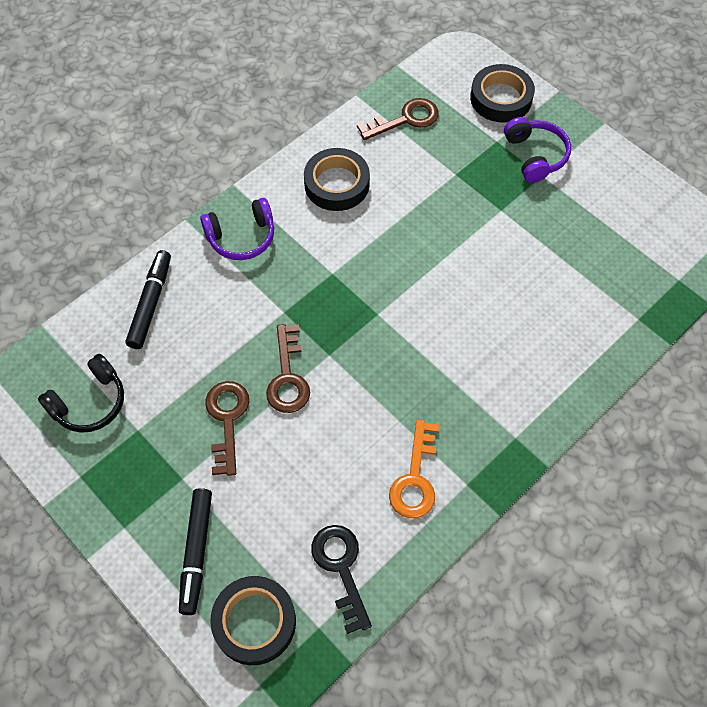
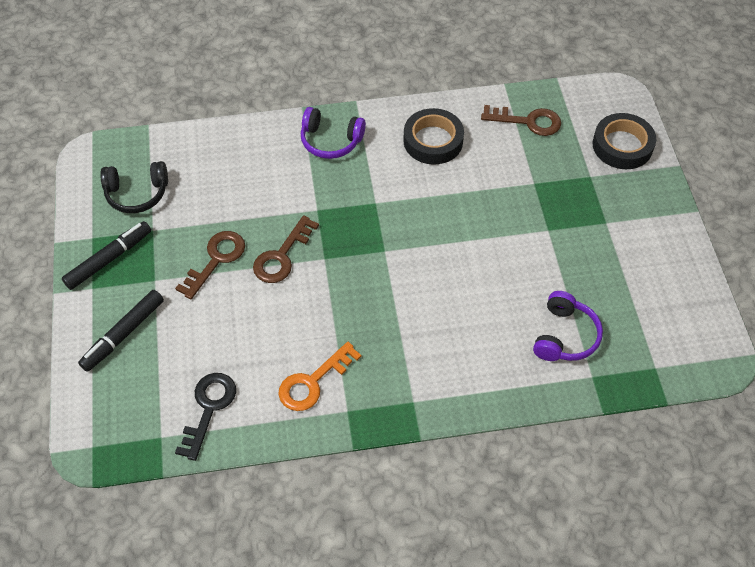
camera: 35 degrees right, 5 degrees down
(151, 303) = (230, 151): black marker -> black marker (109, 259)
(254, 622) = (122, 404): black tape -> none
(535, 155) = (613, 204): purple headphones -> purple headphones (565, 336)

